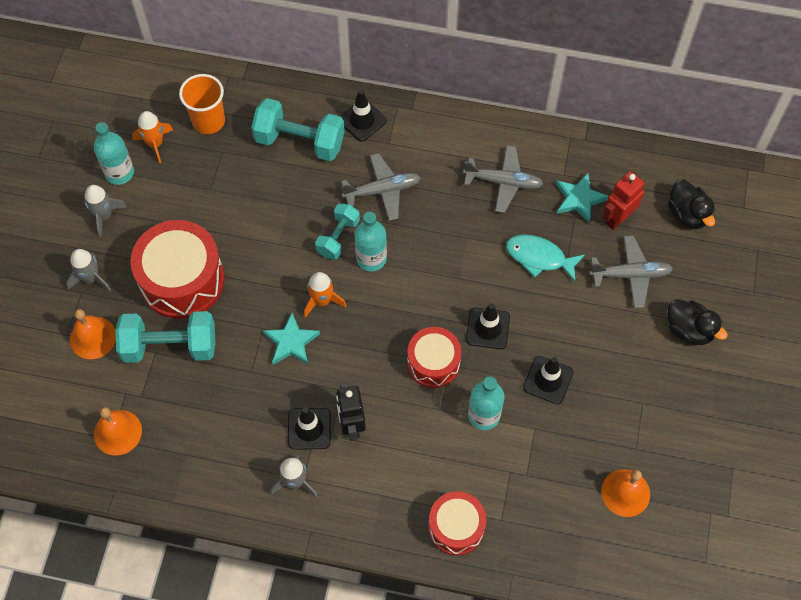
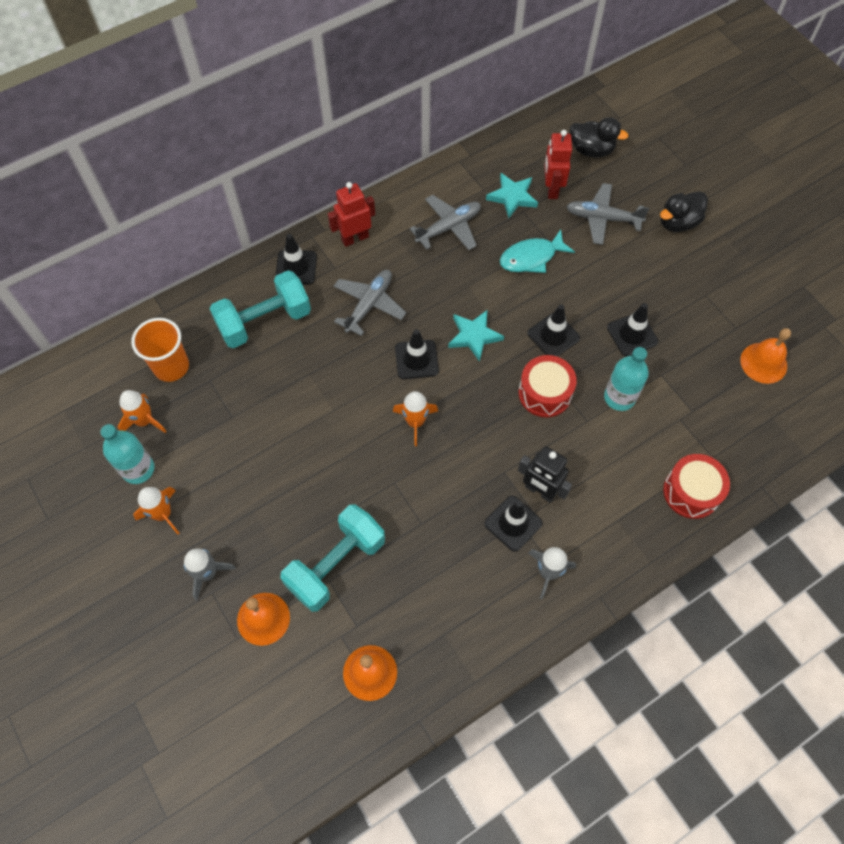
camera: 45 degrees left, 0 degrees up
(104, 215) = (163, 514): grey rocket -> orange rocket
(182, 280) = (288, 505): red drum -> none
(291, 342) = (427, 473): turquoise star -> turquoise star (474, 336)
(338, 237) = (374, 366): turquoise dumbbell -> none
(371, 258) = (416, 359): turquoise bottle -> black traffic cone
(426, 133) = (355, 238): none -> red robot
(631, 275) = (602, 218): grey plane -> grey plane turned 120 degrees counterclockwise
(689, 330) = (678, 222): black duck -> black duck turned 150 degrees clockwise

